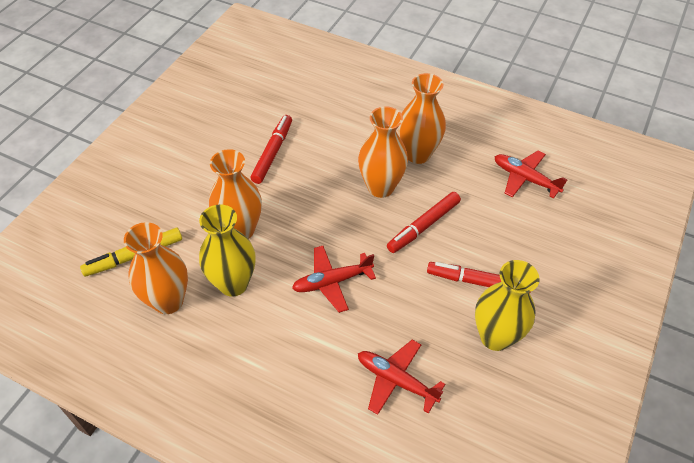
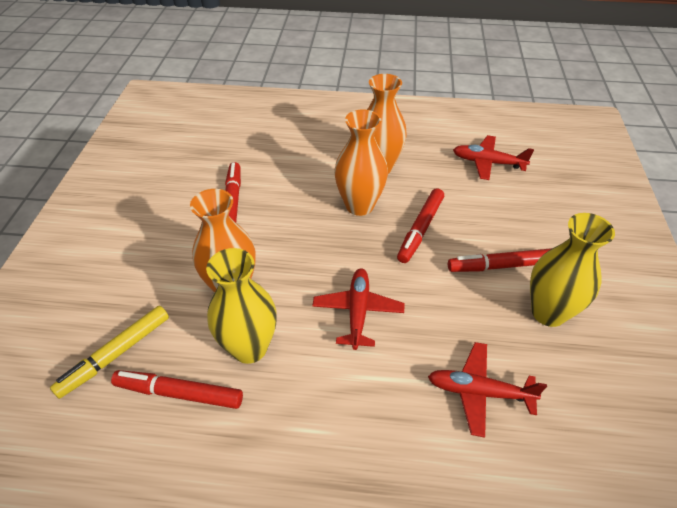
camera: 20 degrees left, 5 degrees down
(168, 301) = (179, 393): orange vase -> red marker
(332, 282) = (357, 311): red plane -> red plane turned 135 degrees clockwise

